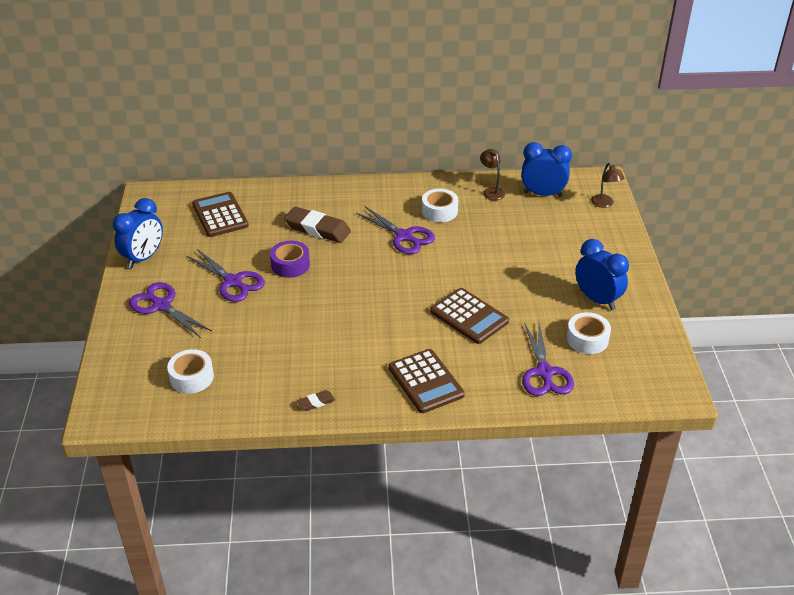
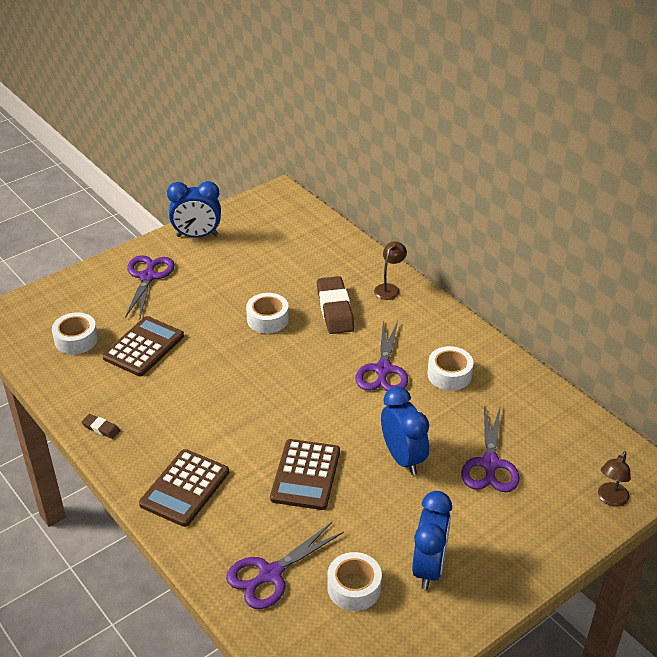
camera: 55 degrees right, 0 degrees up
(220, 215) = (293, 244): brown calculator -> brown calculator (143, 347)
(233, 282) = (213, 299): purple scissors -> purple scissors (490, 464)
(290, 265) = (267, 319): purple tape -> white tape
(491, 191) = (526, 396): brown lamp -> brown lamp (389, 288)
(542, 194) = (568, 438): blue clock -> blue clock (403, 458)

